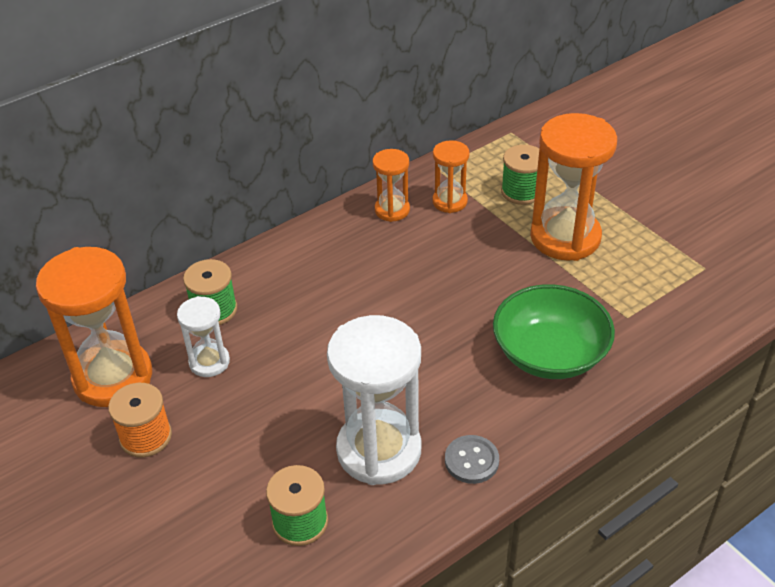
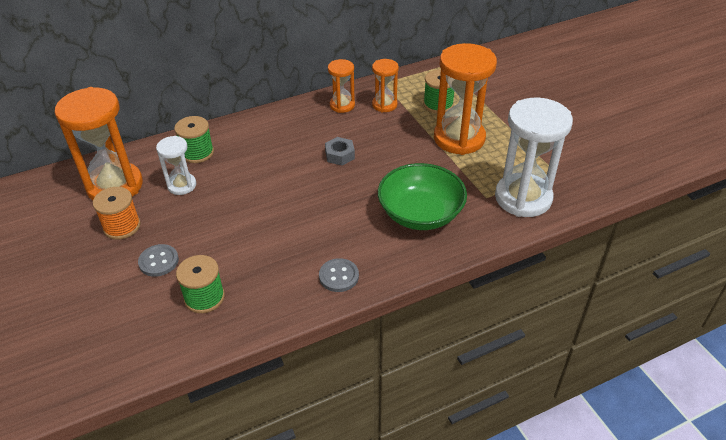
camera: 10 degrees right, 0 degrees up
(217, 480) = (158, 261): none -> grey button
(379, 450) = (276, 259): white hourglass -> white hourglass (523, 198)
(414, 285) = (339, 155): none -> grey nut

